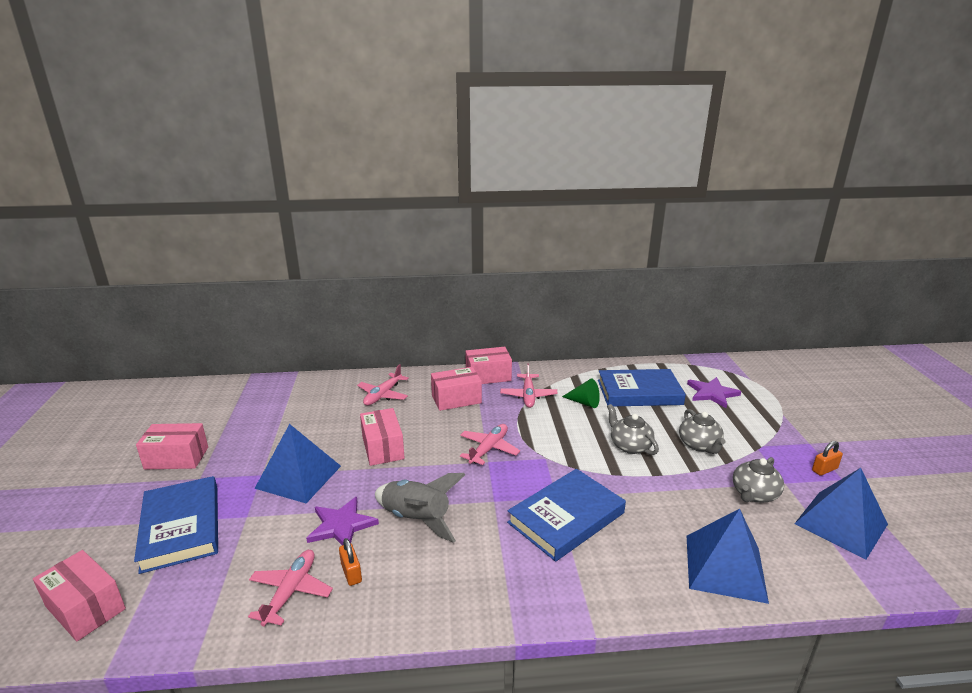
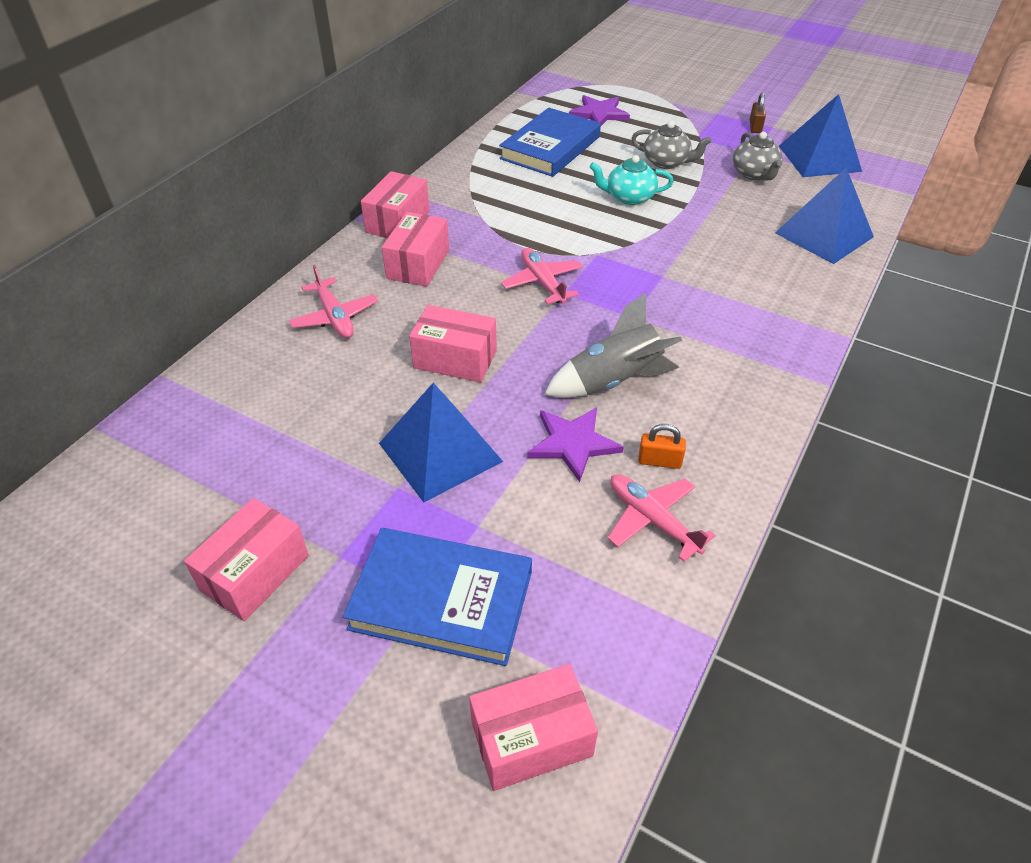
camera: 55 degrees left, 20 degrees up
(528, 395) = (473, 213): pink plane -> none
(566, 518) = (697, 284): blue book -> none
(584, 402) = (529, 186): green cone -> none
(629, 446) = (629, 197): grey teapot -> turquoise teapot
(824, 469) = (755, 127): orange padlock -> brown padlock

